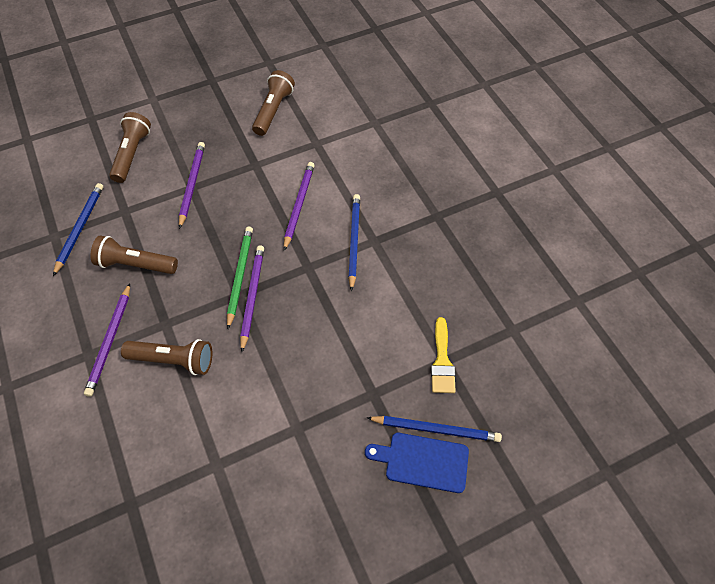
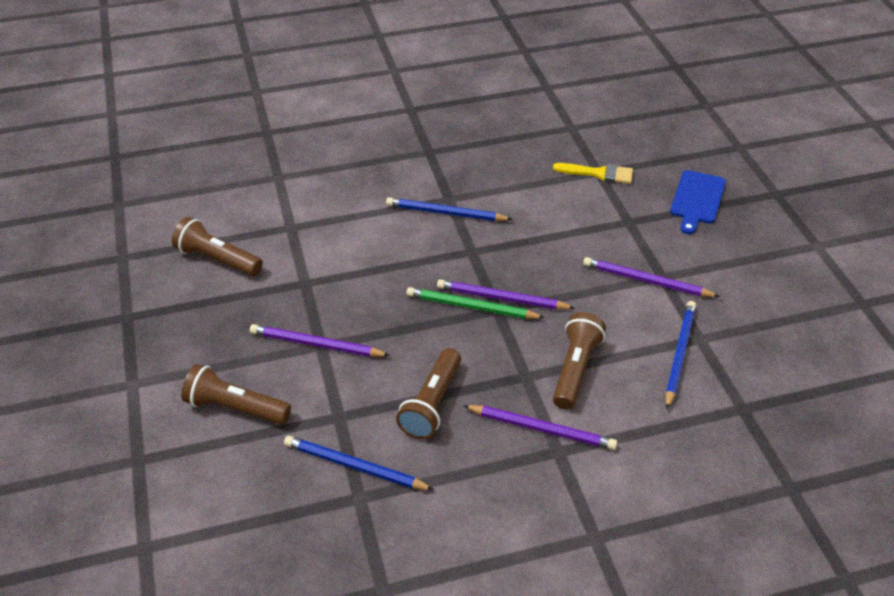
camera: 80 degrees left, 15 degrees down
(299, 205) = (382, 250): purple pencil -> purple pencil (646, 281)
(435, 429) = (666, 187): blue pencil -> blue pencil (679, 354)

